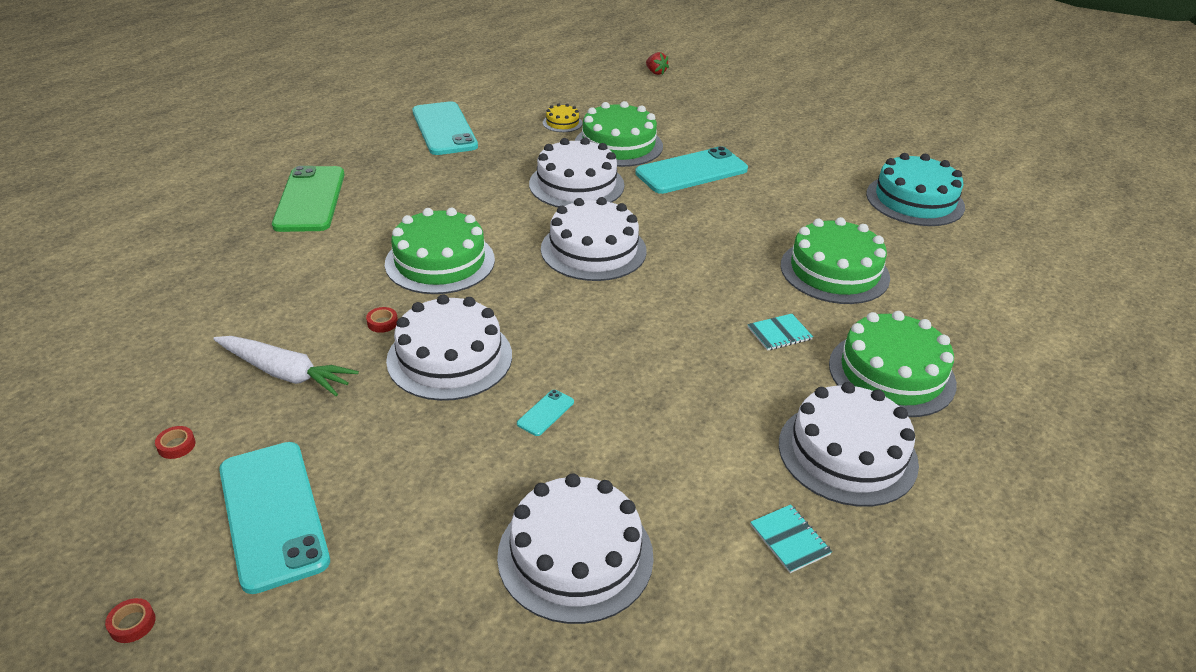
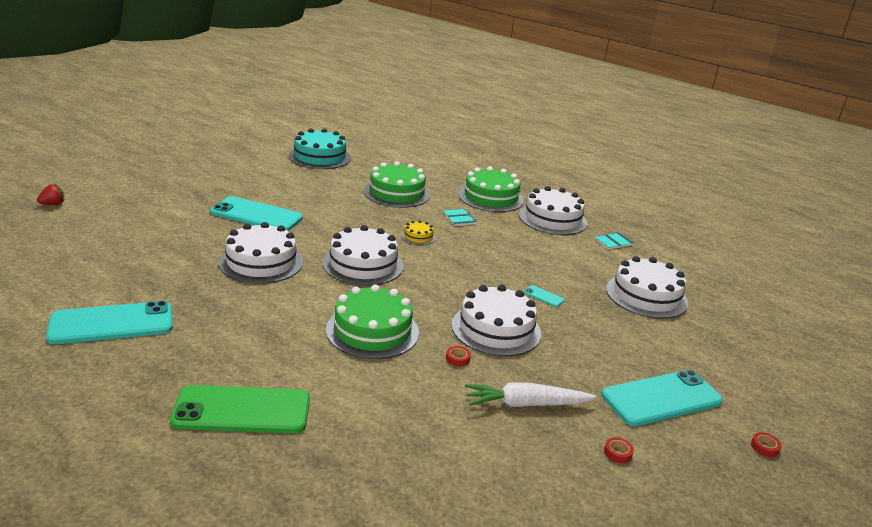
camera: 90 degrees left, 10 degrees down
(286, 373) = (525, 404): white carrot -> white carrot turned 120 degrees counterclockwise
(562, 123) = (137, 258): yellow cake -> yellow cake (418, 237)
(618, 145) = (197, 237): green cake -> none
(691, 171) = (256, 215): turquoise phone -> turquoise phone turned 45 degrees counterclockwise

